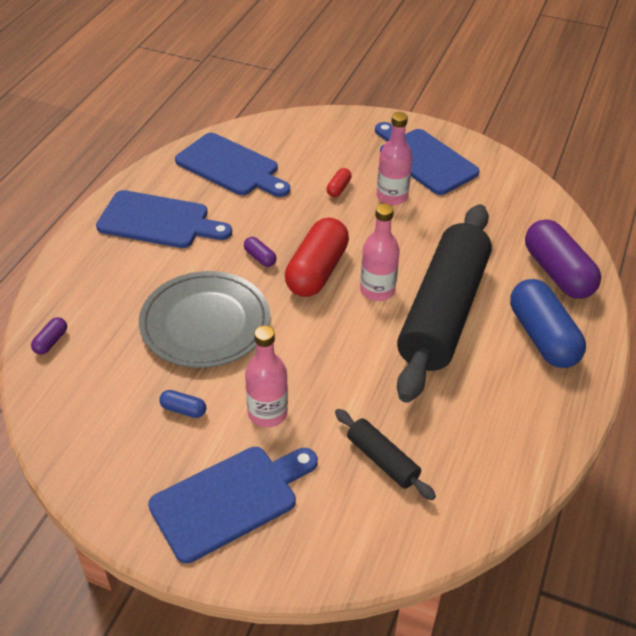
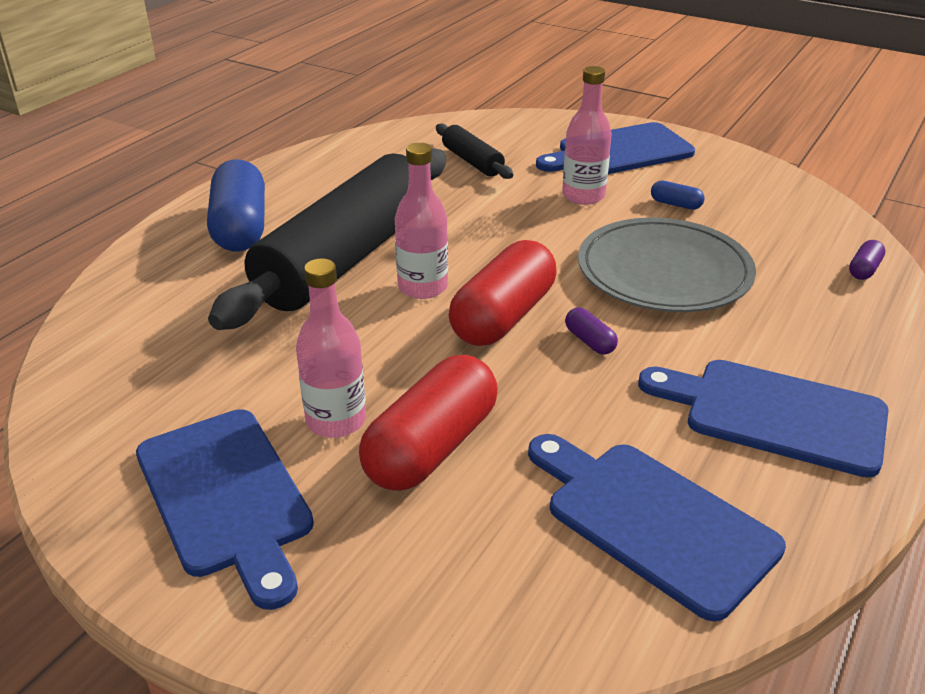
camera: 170 degrees left, 10 degrees down
(338, 188) = (431, 447): red capsule -> red capsule, size x2.35
(557, 273) = (156, 286): purple capsule -> none

